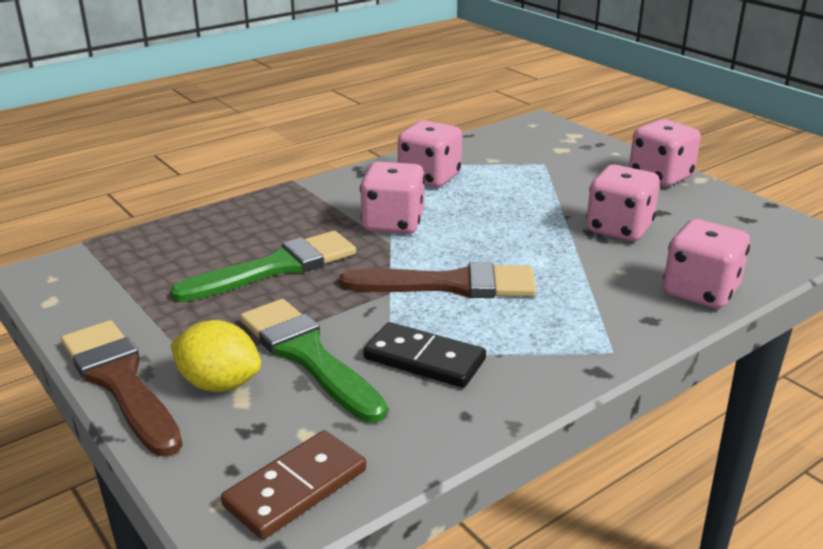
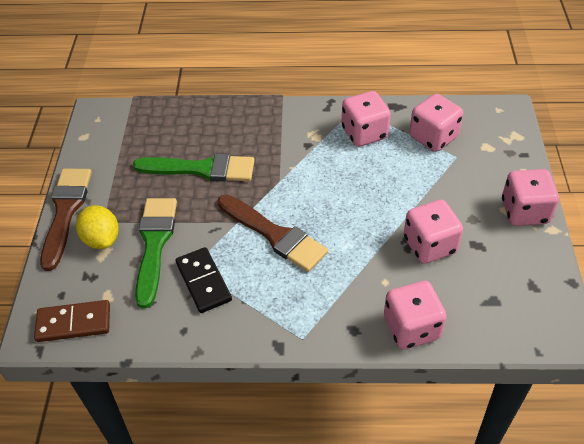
camera: 40 degrees right, 20 degrees up
(393, 223) = (298, 165): pink dice -> pink dice (433, 137)

